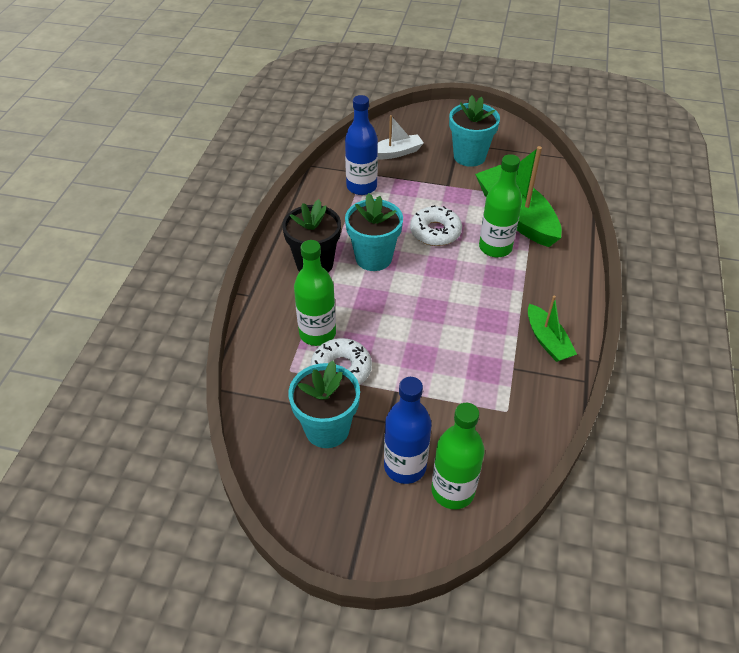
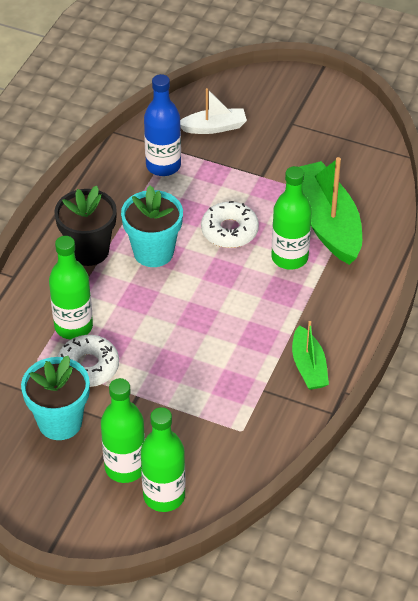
camera: 10 degrees right, 0 degrees up
(405, 466) = (125, 467): blue bottle -> green bottle
(469, 156) = (298, 142): turquoise flower pot -> none

